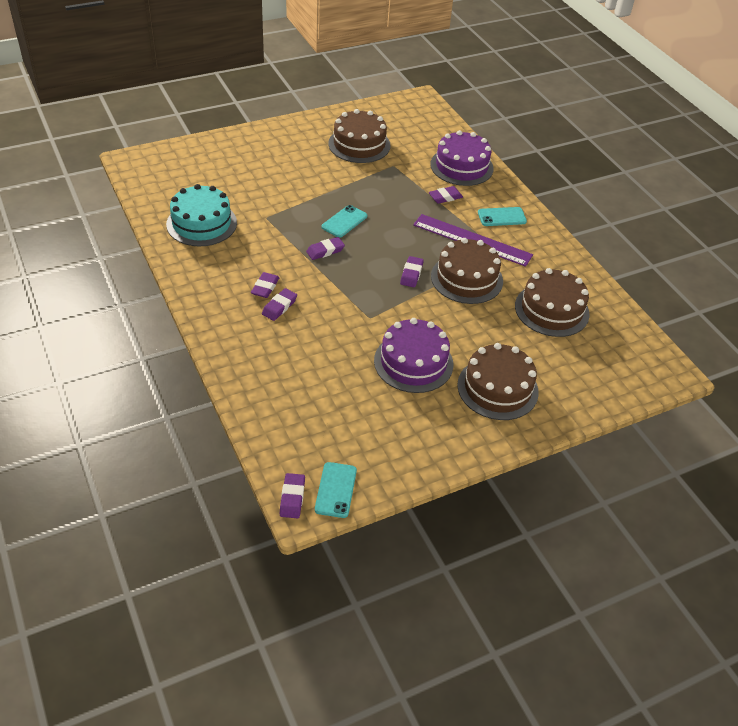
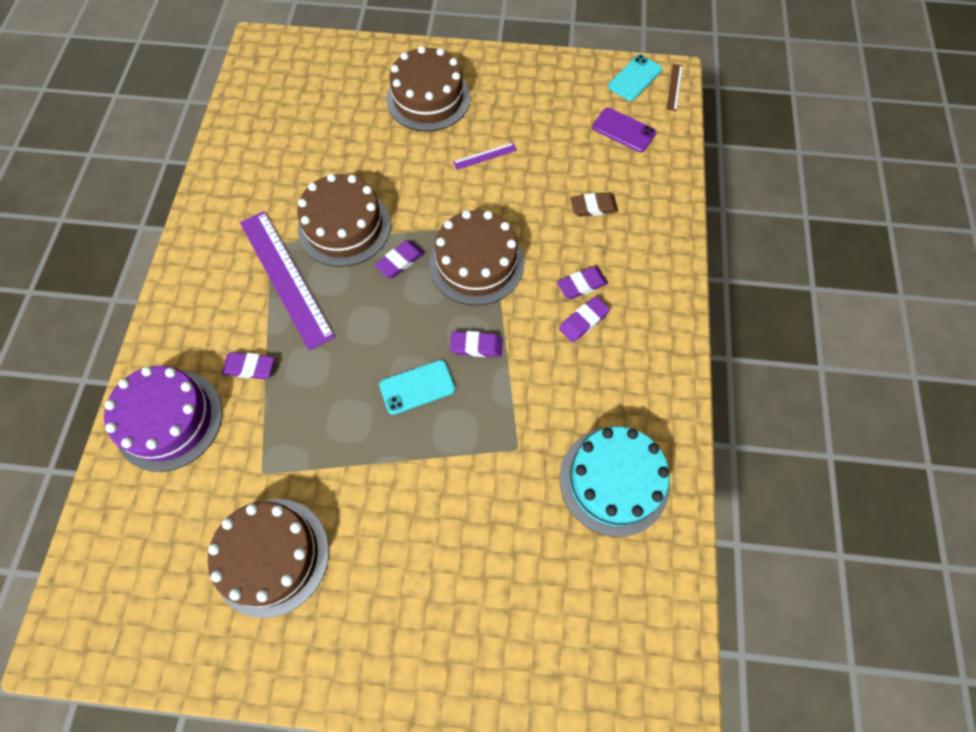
camera: 145 degrees left, 20 degrees up
(292, 498) = (674, 87): purple eraser -> brown ruler
(303, 359) = (593, 207): none -> brown eraser
(316, 432) = (623, 130): none -> purple phone
(413, 362) = (485, 156): purple cake -> purple ruler
(501, 217) = (214, 297): turquoise phone -> none
(551, 310) = (295, 149): brown cake -> brown cake (476, 263)

